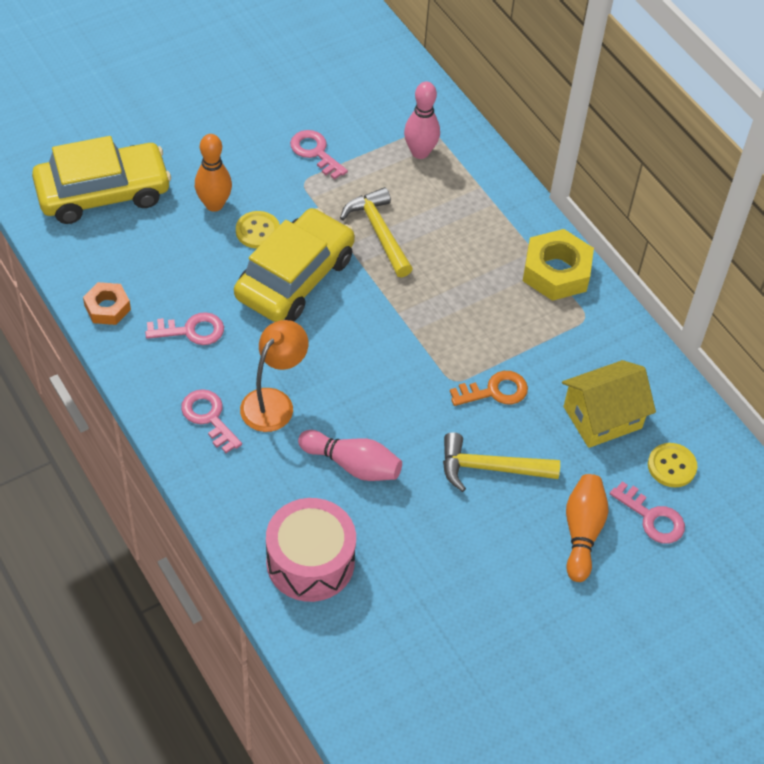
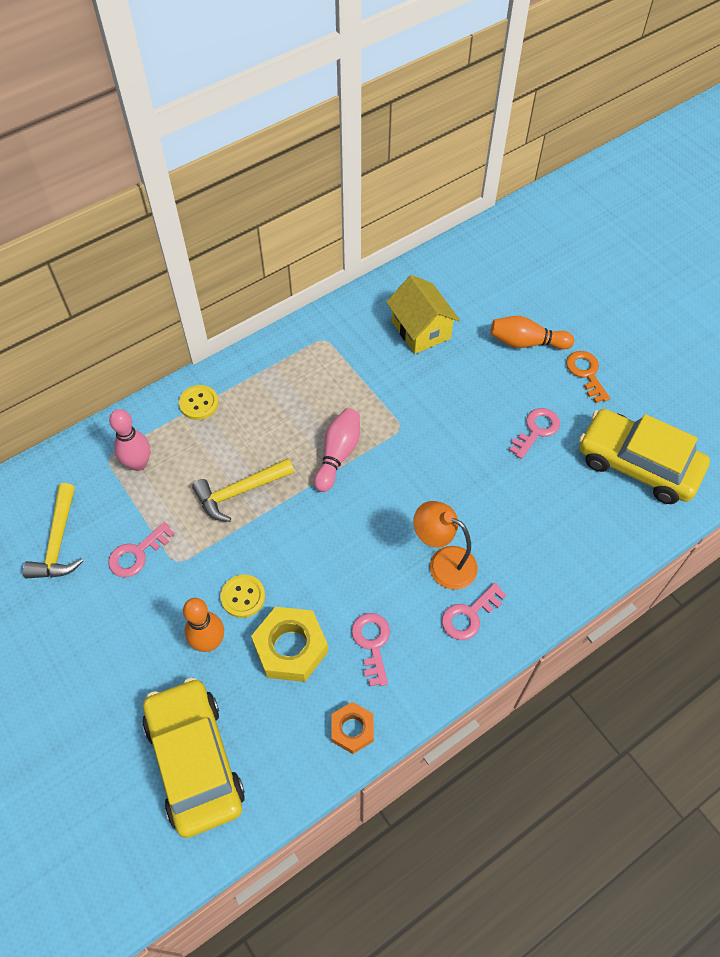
camera: 90 degrees left, 5 degrees up
(295, 277) = (299, 558): yellow car -> yellow car (637, 464)
(310, 562) = (596, 520): pink drum -> none
(352, 465) = (497, 496): pink bowling pin -> pink bowling pin (338, 454)
(490, 468) = (481, 400): yellow hammer -> yellow hammer (58, 542)
(495, 391) = (406, 399): orange key -> orange key (586, 373)
(556, 272) = (277, 359): yellow nut -> yellow nut (290, 648)
(652, 518) = (504, 302): pink key -> pink key (536, 430)
(671, 466) = (457, 290): yellow button -> yellow button (199, 403)

